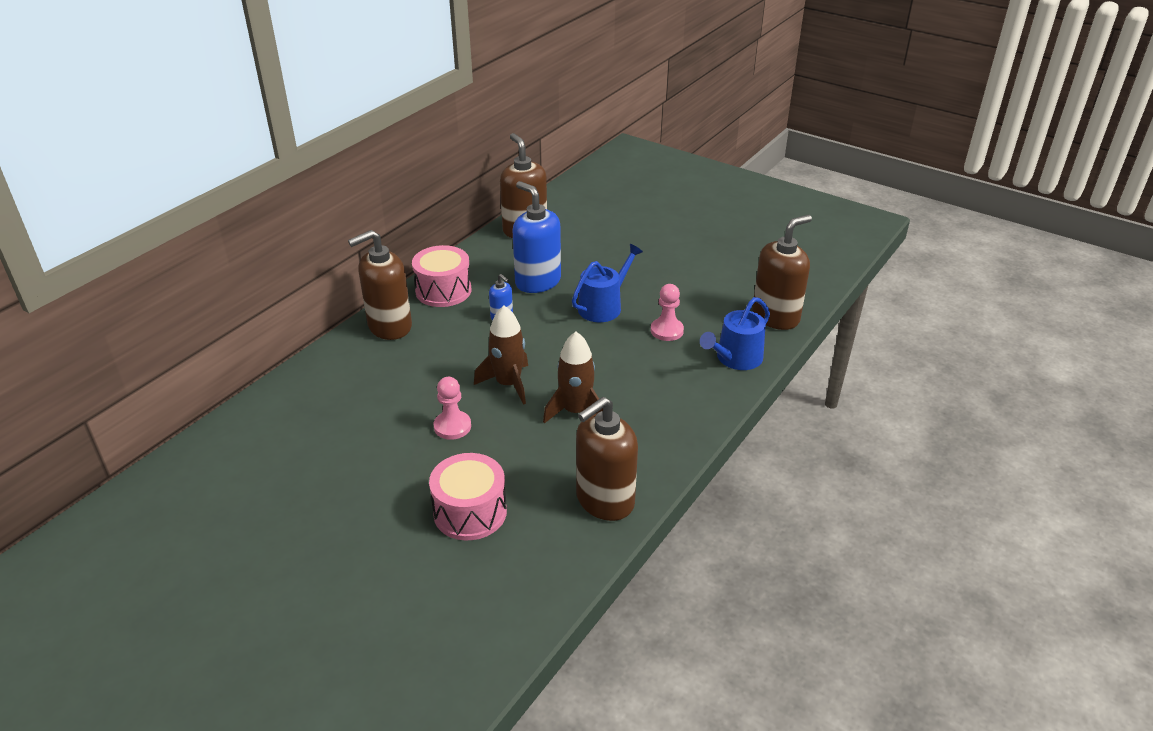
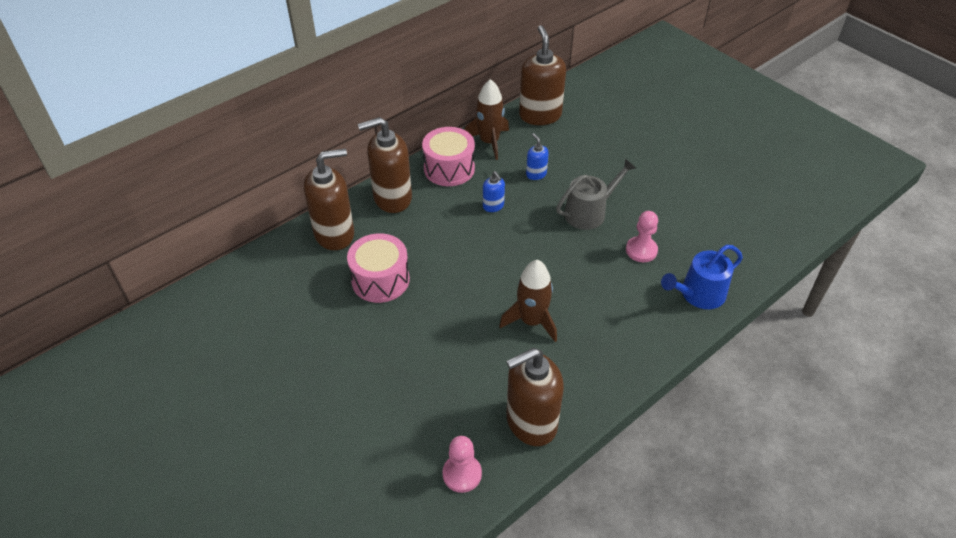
camera: 15 degrees right, 10 degrees up
(452, 426) = (418, 314): pink pawn -> pink pawn (462, 474)
(470, 512) = (409, 406): pink drum -> pink drum (380, 280)
(508, 384) = (479, 279): brown rocket -> brown rocket (489, 142)
(537, 282) = (536, 174): blue soap dispenser -> blue soap dispenser, size x0.47
(603, 306) = (589, 212): blue watering can -> grey watering can
(776, 317) = (752, 255): brown soap dispenser -> brown soap dispenser (334, 234)

